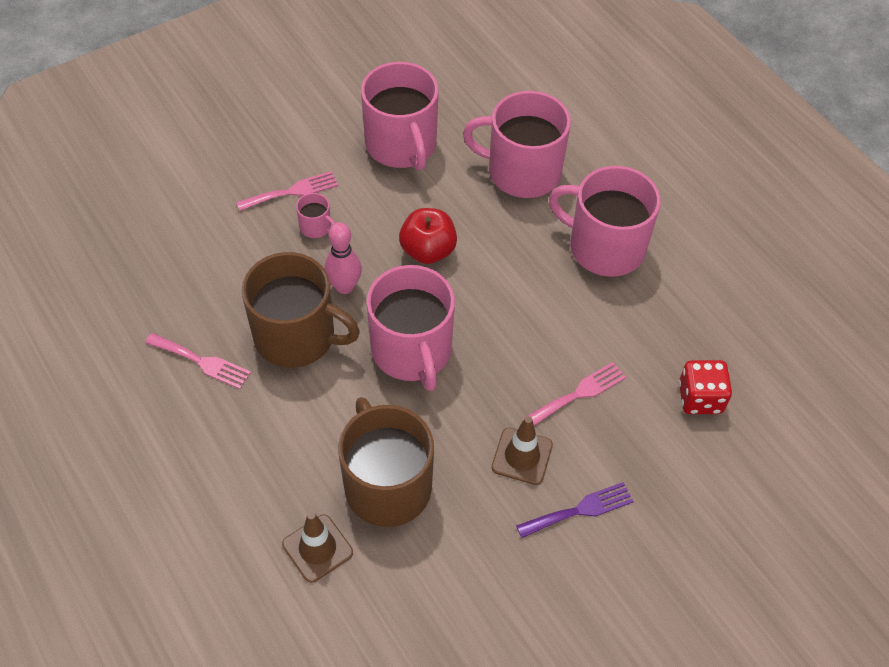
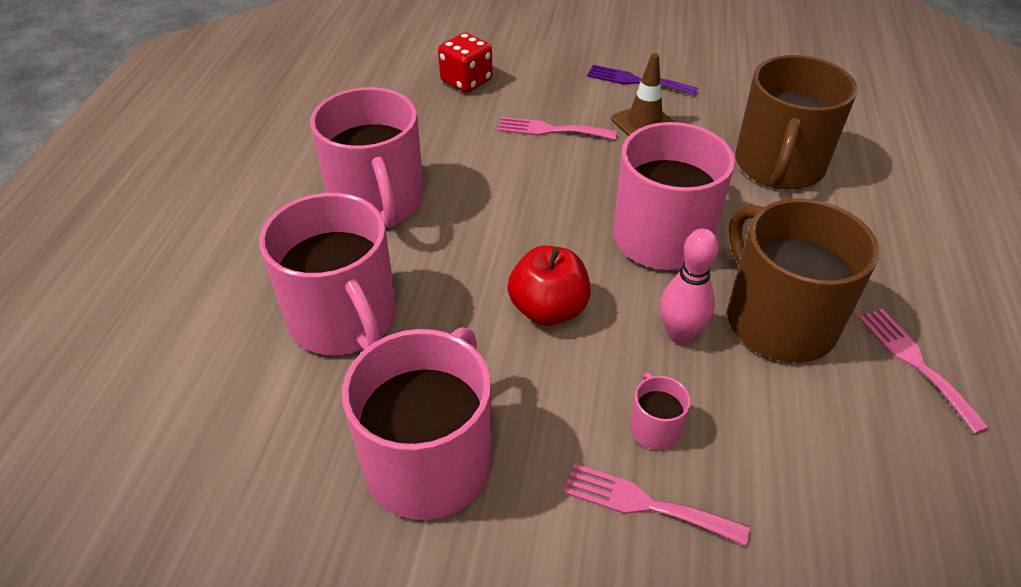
camera: 135 degrees left, 10 degrees down
(317, 548) = (874, 163): brown traffic cone -> none

